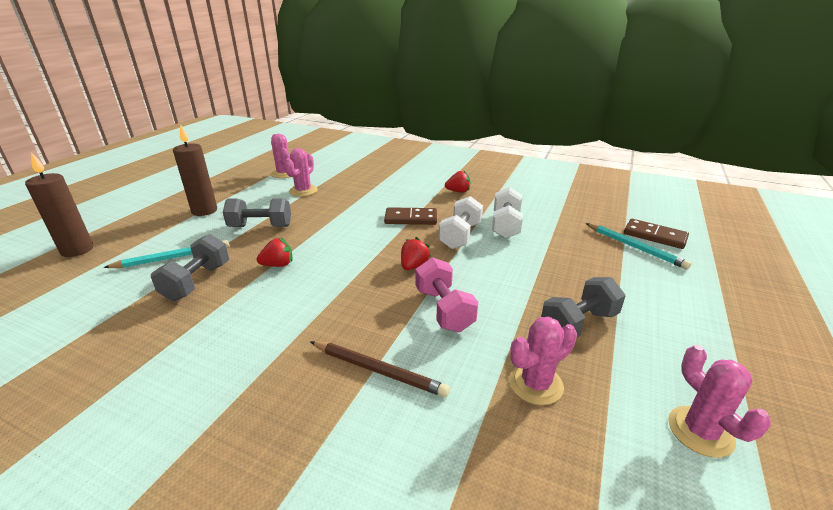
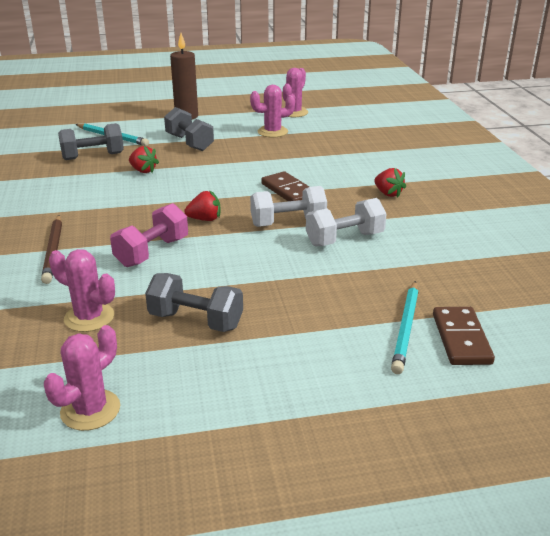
camera: 55 degrees right, 0 degrees up
(77, 250) = (89, 110): brown candle -> none

